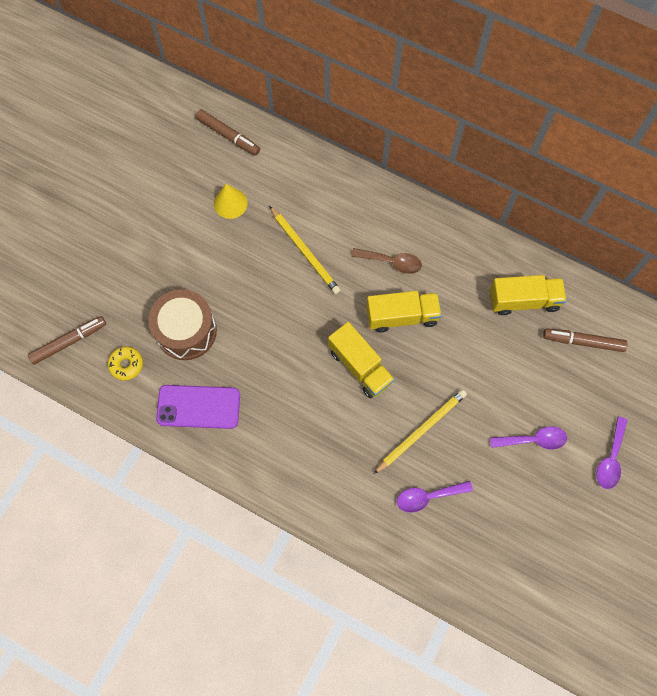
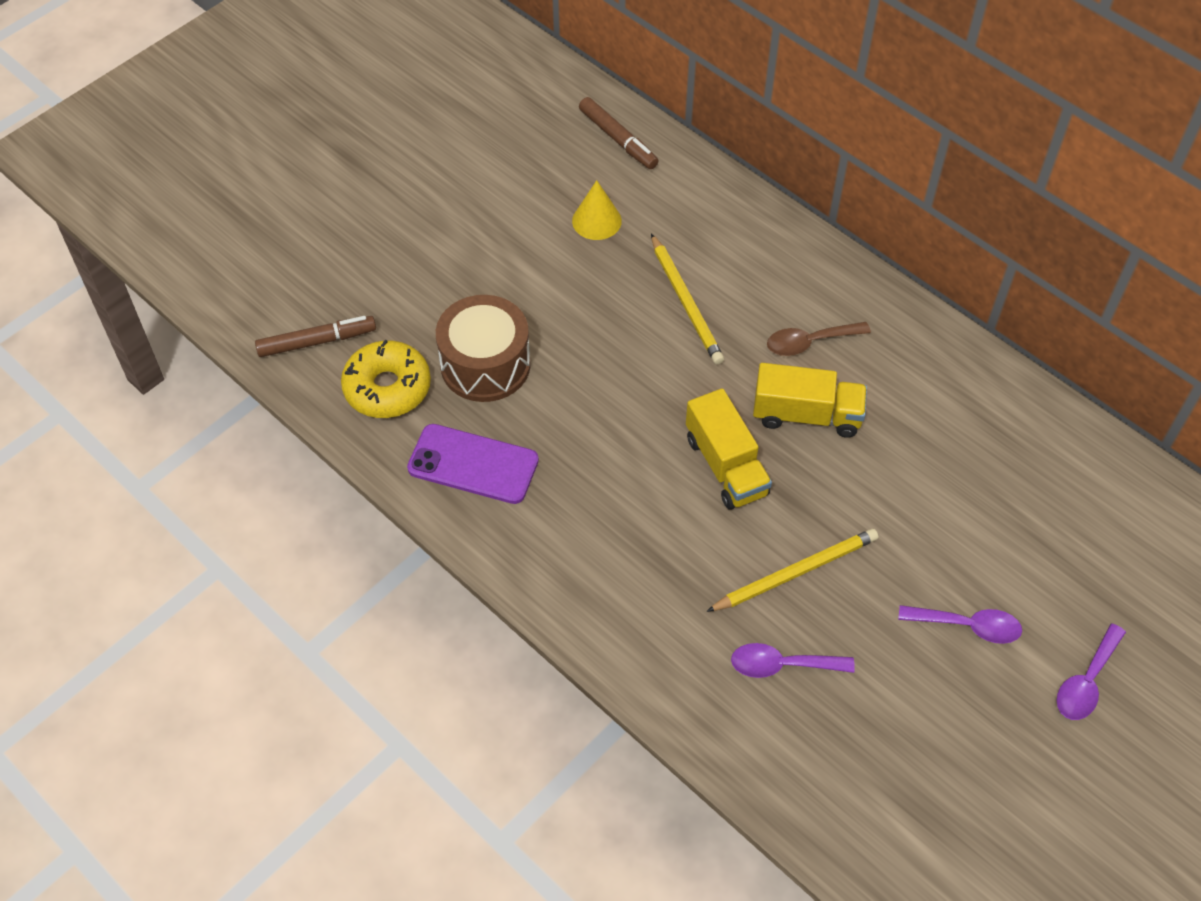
camera: 15 degrees right, 15 degrees down
(126, 365) = (387, 388): yellow donut -> yellow donut, size x1.72
(391, 262) = (809, 342): brown spoon -> brown spoon turned 135 degrees clockwise
(523, 300) = (998, 435): yellow truck -> none
(583, 342) = (1079, 510): brown marker -> none

